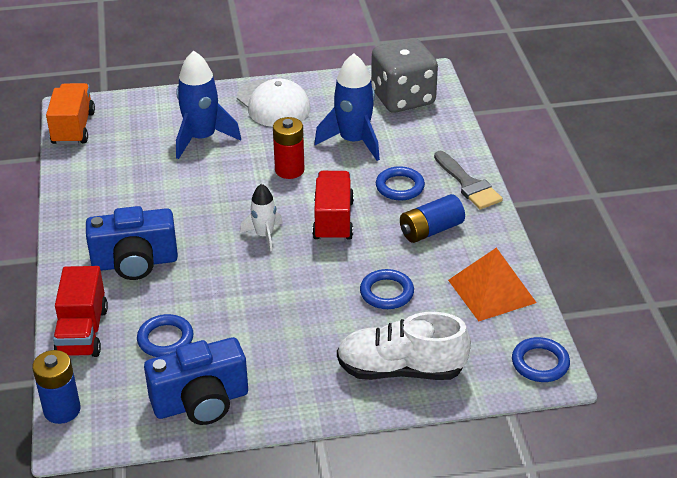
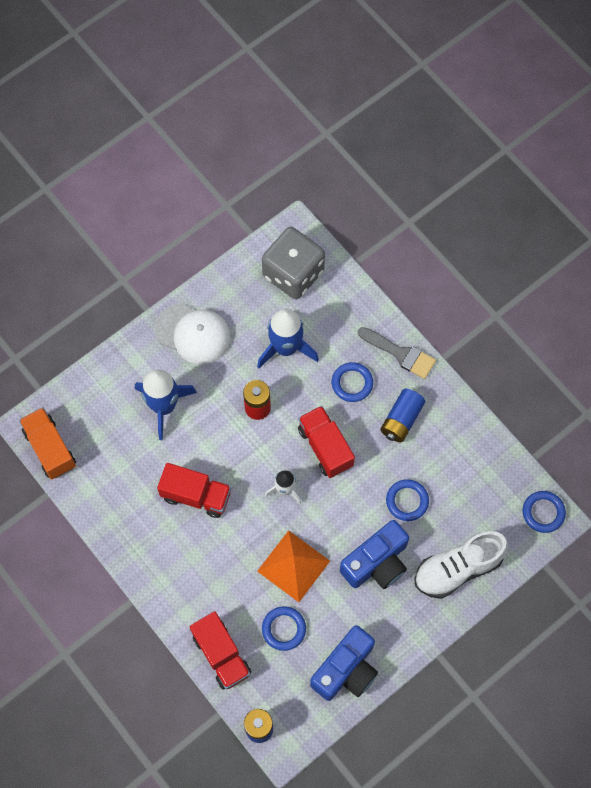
camera: 30 degrees left, 30 degrees up
(135, 263) = (210, 569): blue camera -> blue camera (377, 563)
(173, 206) = (196, 495): none -> red truck
(491, 291) = (477, 460): orange pyramid -> orange pyramid (293, 566)

